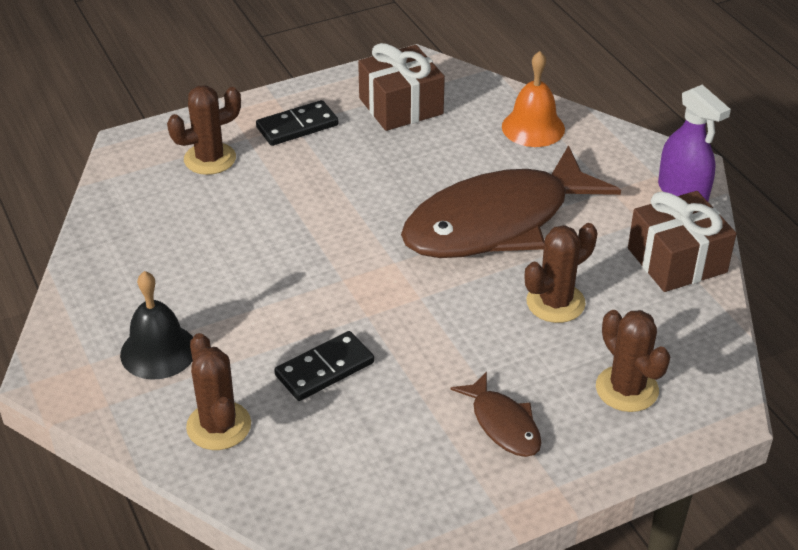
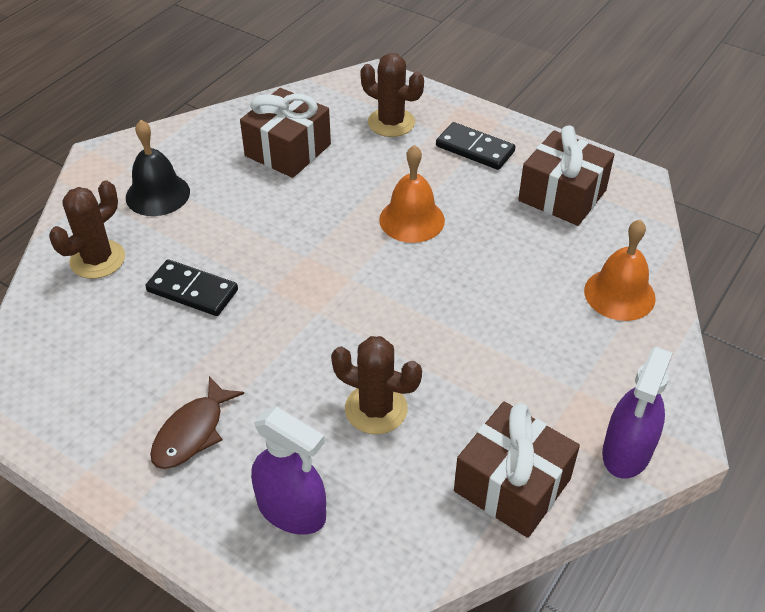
camera: 60 degrees right, 5 degrees up
(182, 238) = (288, 150): none -> brown gift
(353, 198) = (412, 219): none -> orange bell
(496, 222) = (456, 323): brown fish -> none
(627, 389) = (292, 510): brown cactus -> purple spray bottle

